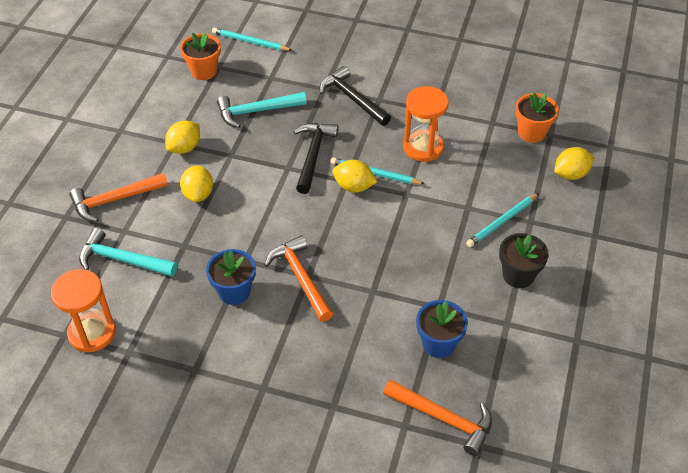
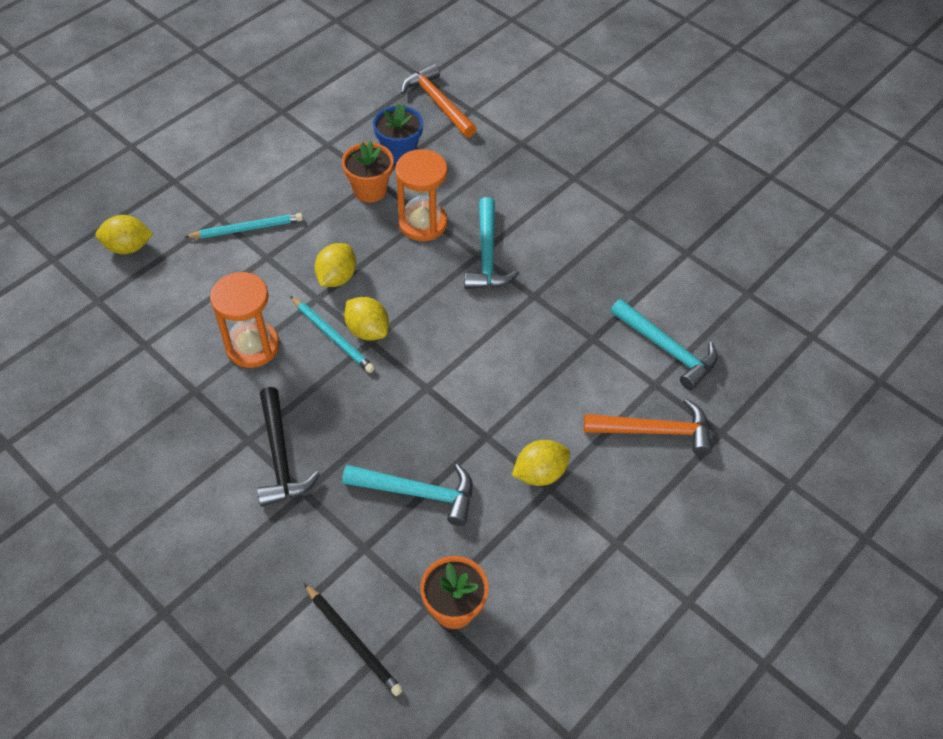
camera: 155 degrees left, 5 degrees up
(92, 333) = (719, 284): orange hourglass -> orange hourglass (422, 223)
(198, 194) = (550, 396): yellow lemon -> yellow lemon (337, 277)
(234, 291) = (561, 268): blue flower pot -> none
(250, 42) = (353, 640): turquoise pencil -> black pencil
(300, 278) = (487, 255): orange hammer -> turquoise hammer
(313, 155) = (386, 391): black hammer -> none
(518, 275) = (280, 176): black flower pot -> none
(531, 132) = (115, 312): orange flower pot -> orange flower pot (370, 190)

